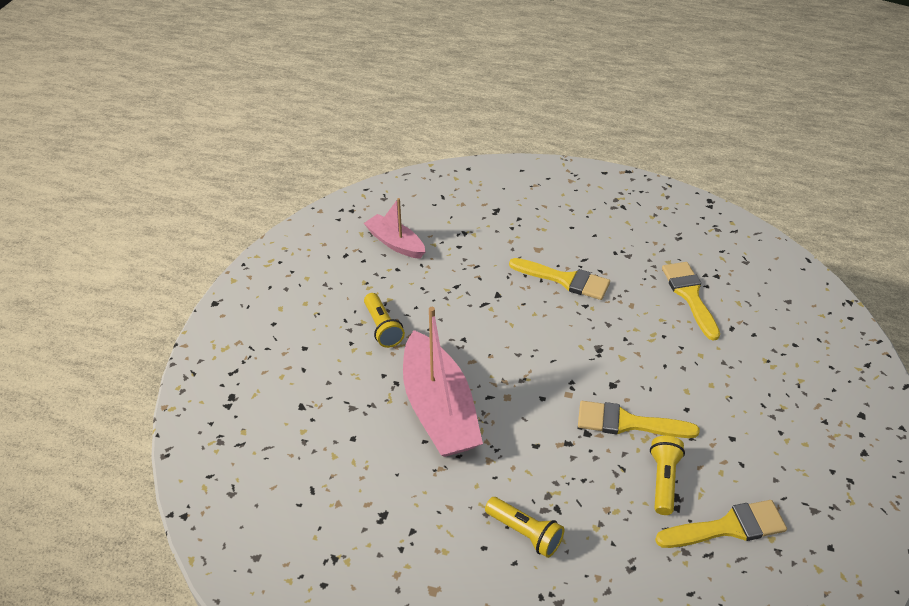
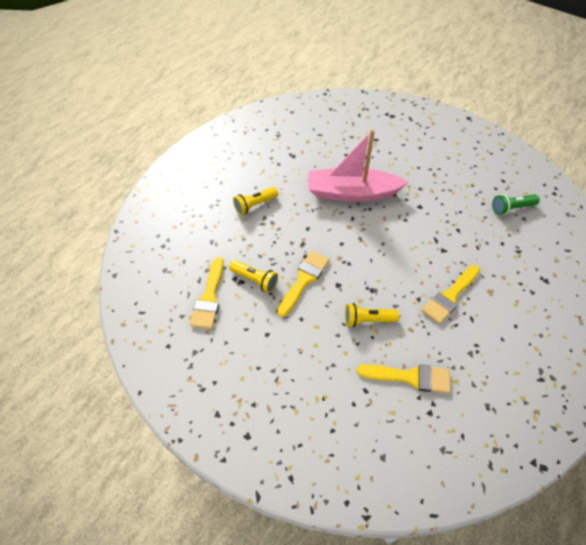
camera: 110 degrees right, 10 degrees up
(382, 328) = (427, 183): yellow flashlight -> yellow flashlight (368, 320)
(395, 243) = (511, 208): pink boat -> green flashlight

